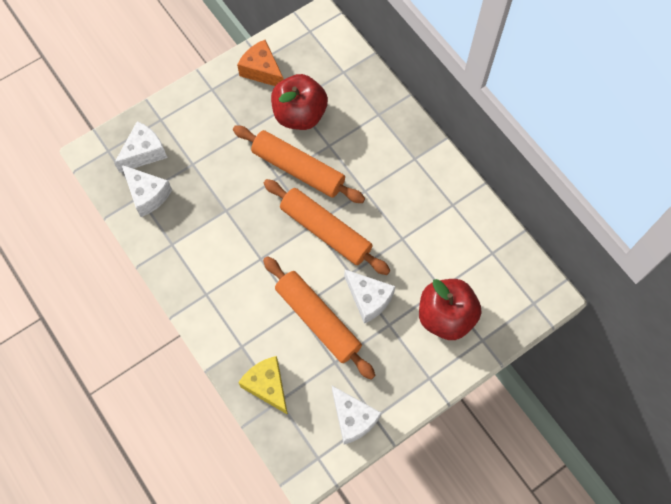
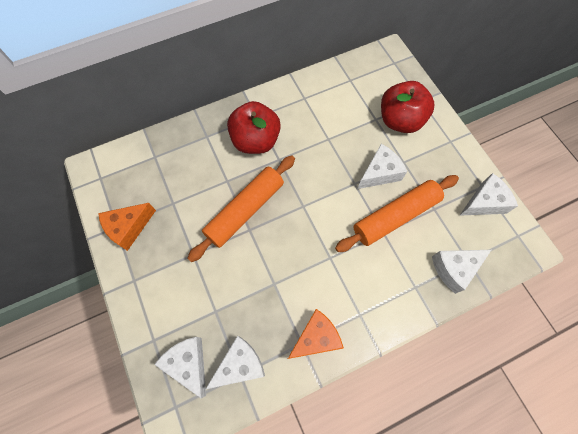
camera: 80 degrees left, 0 degrees up
(179, 256) = (315, 338): none -> orange cheese
(267, 386) = (454, 269): yellow cheese -> white cheese
(299, 115) = (188, 200): red apple -> red apple (255, 141)
(325, 231) = (311, 197): orange rolling pin -> none

